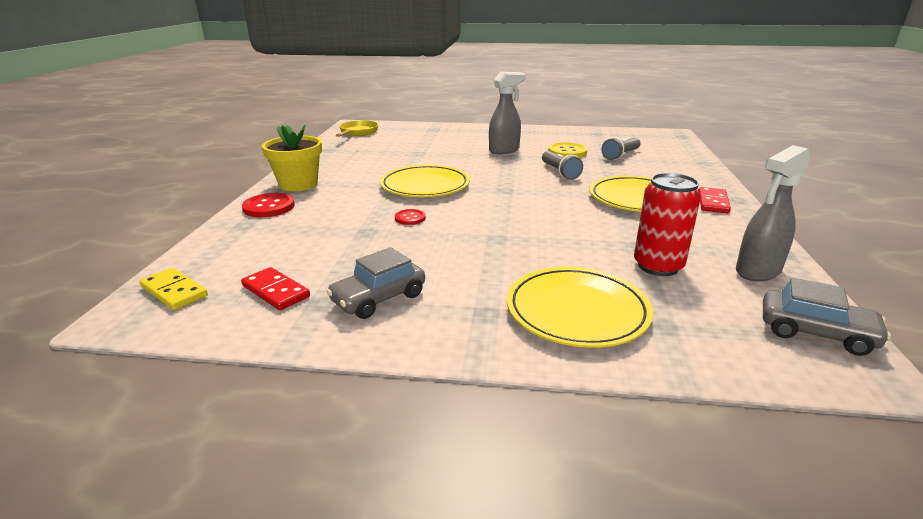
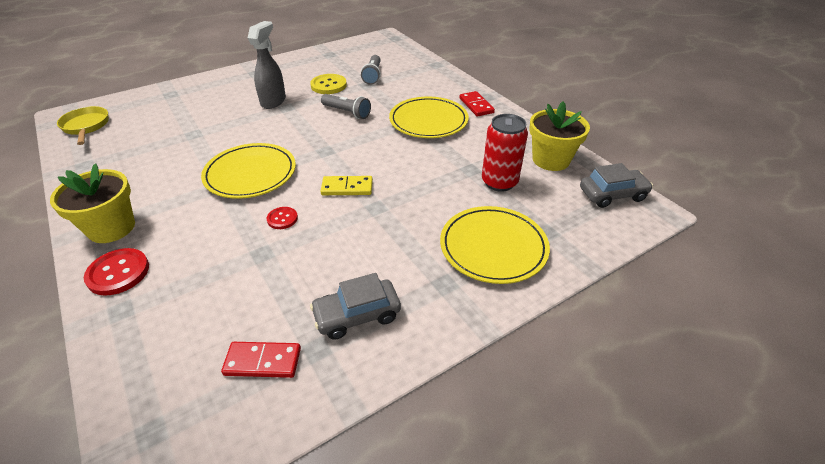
camera: 40 degrees left, 15 degrees up
(174, 291) = (159, 425): yellow domino -> yellow domino (347, 188)
(379, 298) = (357, 315): grey car -> grey car turned 60 degrees clockwise
(757, 271) = (551, 160): grey spray bottle -> yellow flower pot

